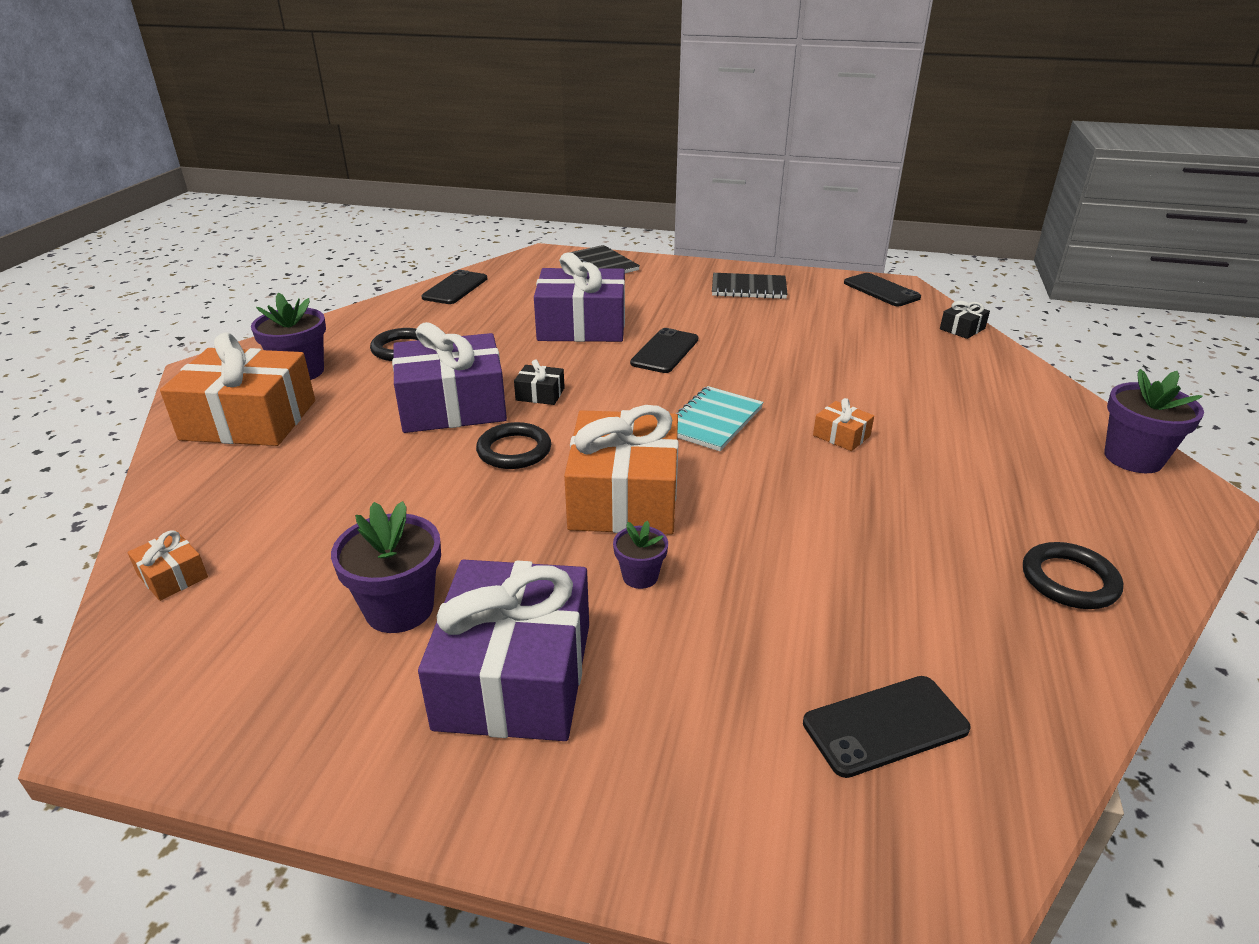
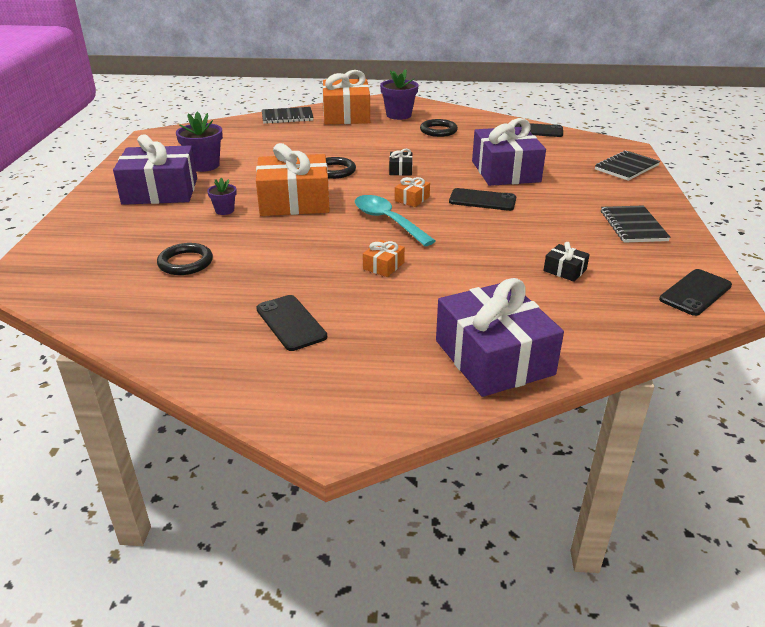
camera: 80 degrees right, 0 degrees up
(172, 576) = (227, 127): orange gift -> orange gift (412, 199)
(190, 488) = (287, 117): none -> black notebook
(452, 405) = (377, 151): purple gift -> purple gift (494, 357)
(713, 421) = (388, 221): turquoise notebook -> turquoise spoon
(885, 725) = (110, 272): black phone -> black phone (291, 323)
(962, 329) = (630, 336): black gift -> black gift (565, 270)
(1069, 580) = (216, 344): black ring -> black ring (185, 262)
(1133, 458) = (391, 407): purple flower pot -> none

